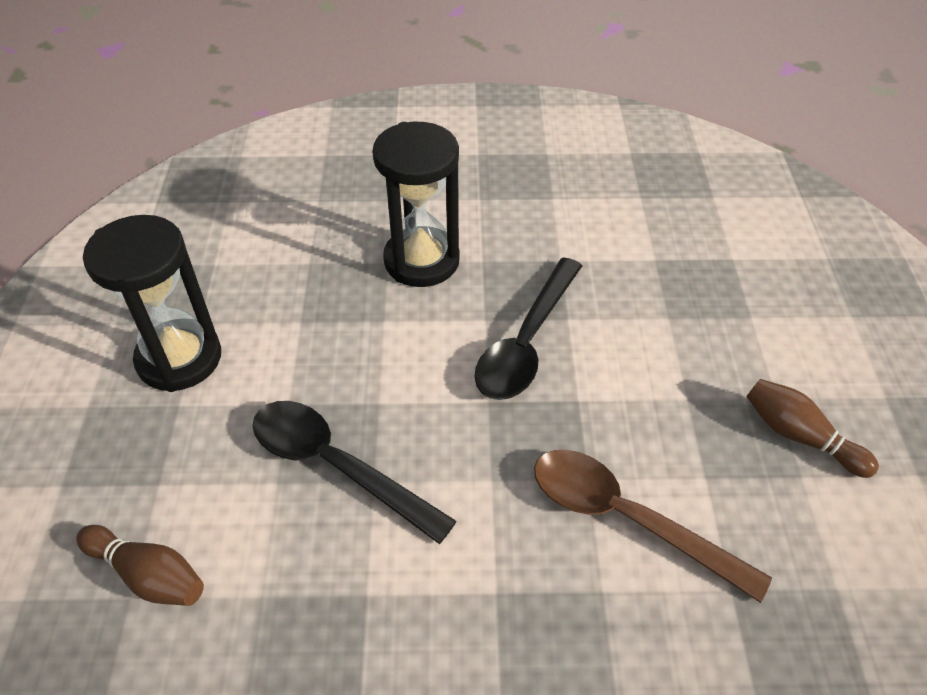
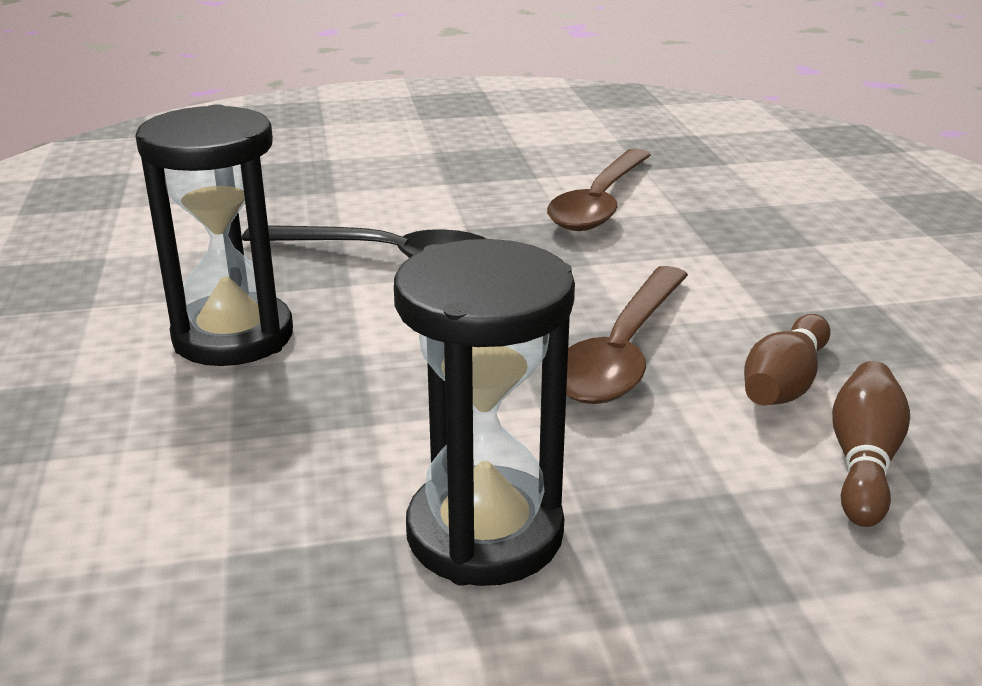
camera: 100 degrees left, 20 degrees down
(337, 466) = (622, 352): black spoon -> brown spoon
(800, 436) = (476, 144): brown bowling pin -> brown bowling pin (784, 383)

